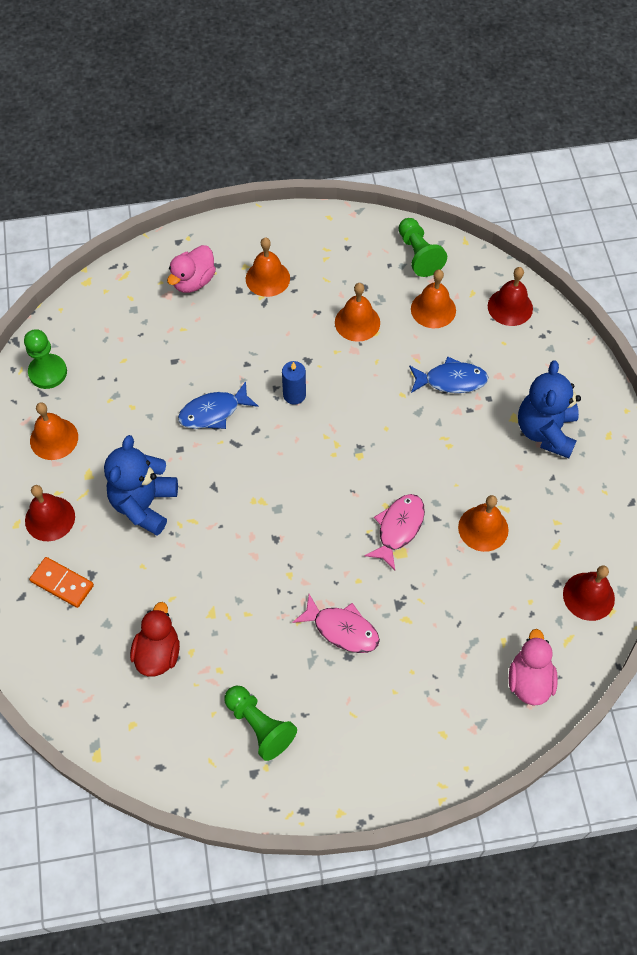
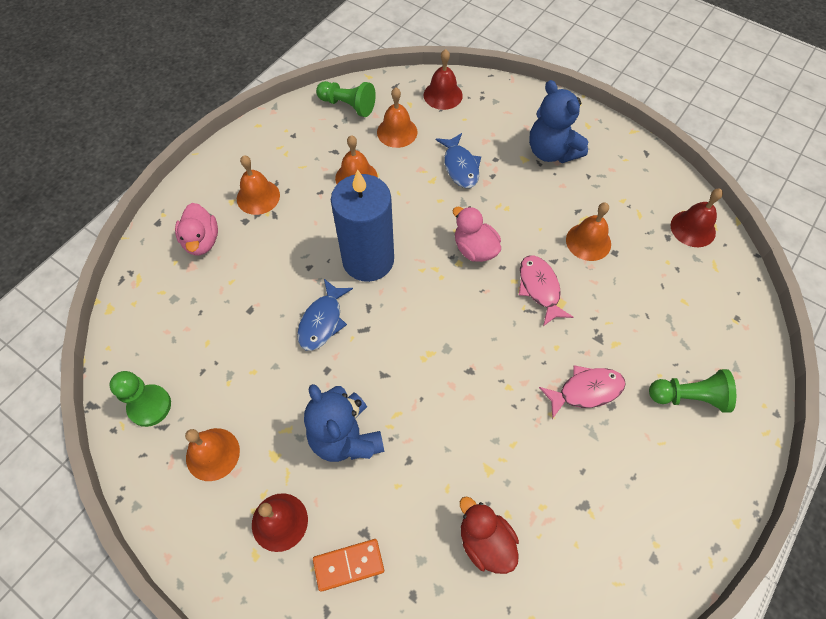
camera: 45 degrees left, 0 degrees up
(259, 726) = (616, 518): green pawn -> green pawn (689, 397)
(294, 395) = (368, 260): blue candle -> blue candle, size x2.34
(451, 380) = (460, 166): blue fish -> blue fish turned 120 degrees clockwise
(529, 680) = (727, 311): pink duck -> pink duck (475, 249)

